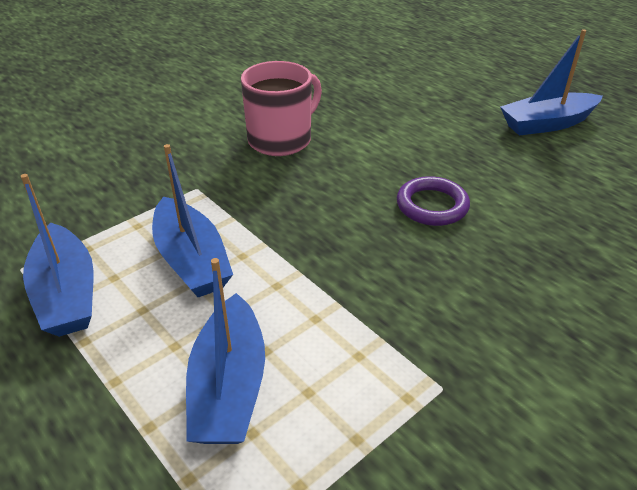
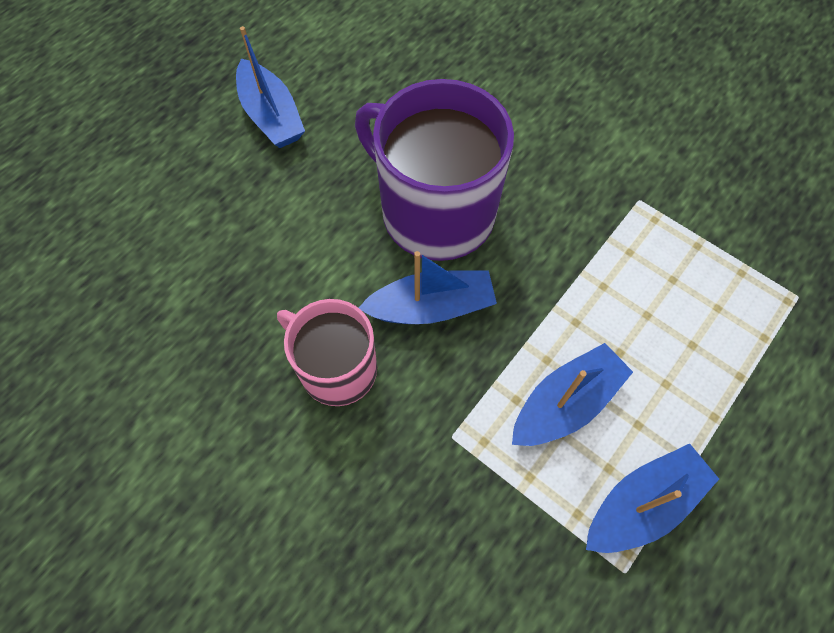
camera: 100 degrees left, 25 degrees up
(229, 386) = (688, 332): blue boat -> blue boat (431, 307)
(432, 205) = (435, 212): purple ring -> purple mug

